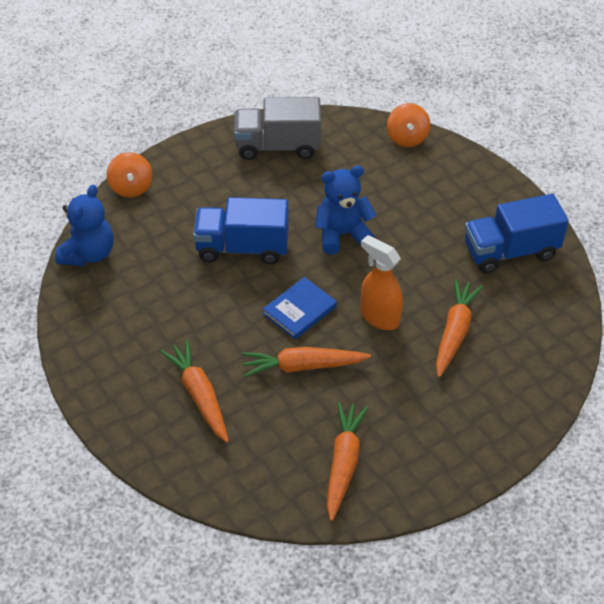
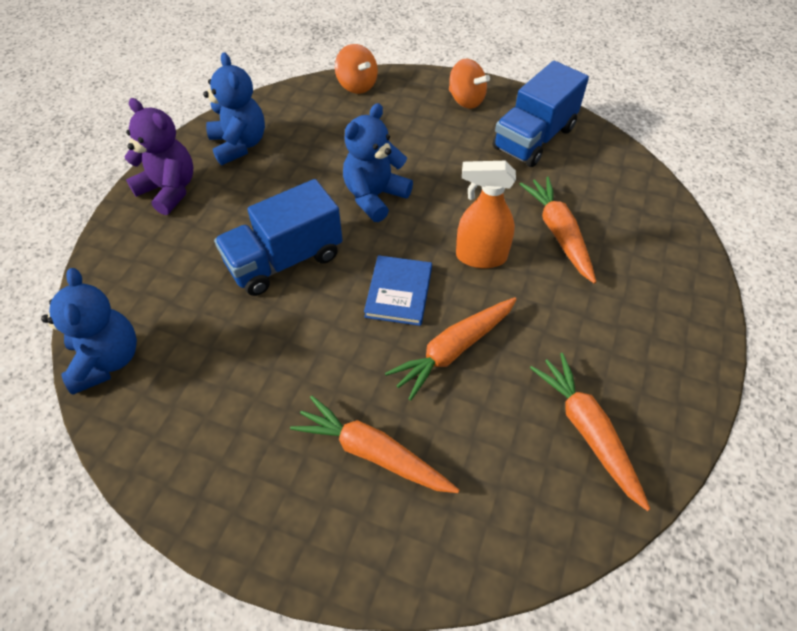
camera: 35 degrees left, 5 degrees up
(131, 187) = (106, 259): orange spinning top -> orange spinning top (466, 100)
(204, 158) = (169, 190): none -> purple teddy bear
(278, 146) = (239, 145): grey truck -> blue teddy bear

